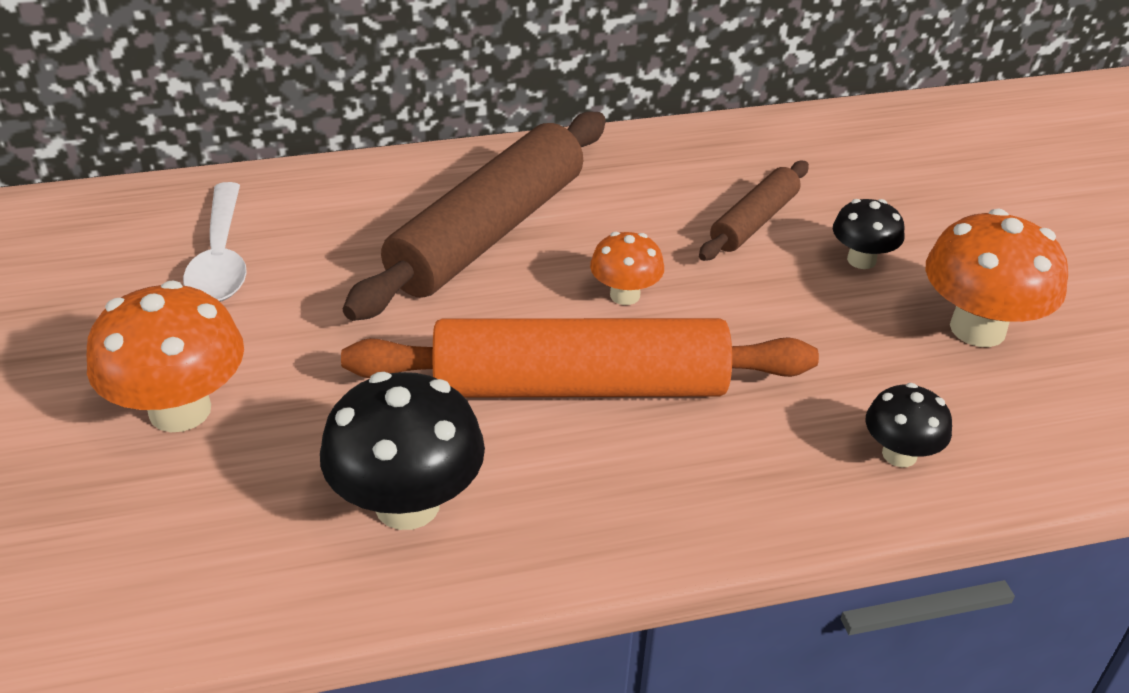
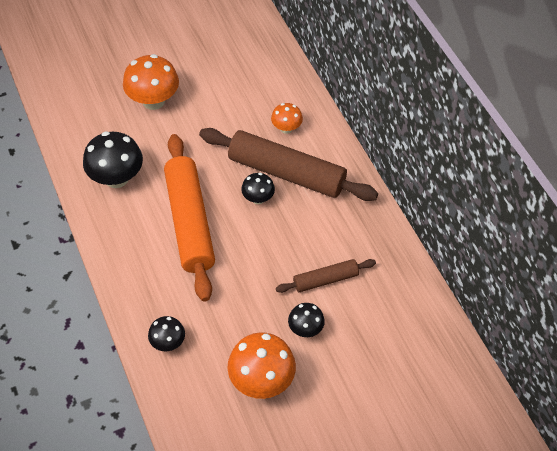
camera: 80 degrees right, 15 degrees up
(221, 258) = (244, 86): white spoon -> none
(542, 278) = (258, 198): none -> black mushroom
(625, 295) = (253, 231): orange mushroom -> orange mushroom (286, 128)
(754, 222) = (325, 280): brown rolling pin -> brown rolling pin turned 45 degrees counterclockwise

